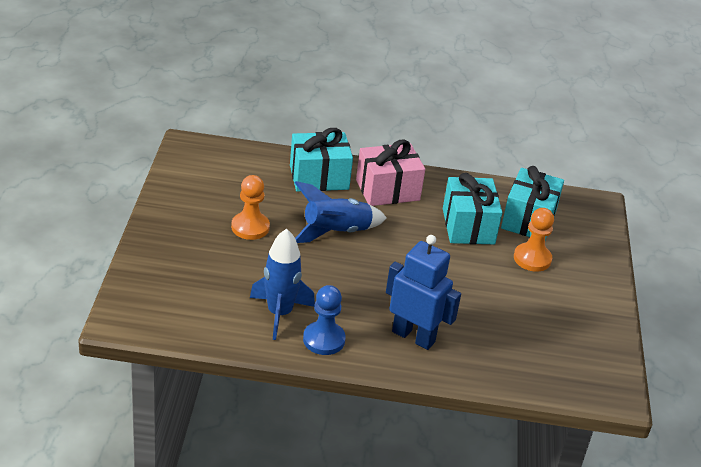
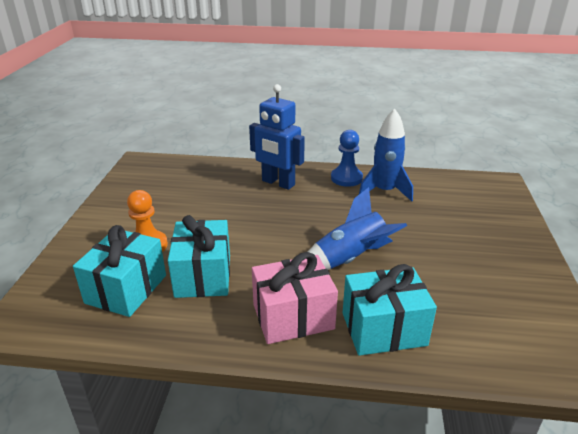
camera: 175 degrees left, 5 degrees down
(250, 227) = (440, 258): orange pawn -> none

